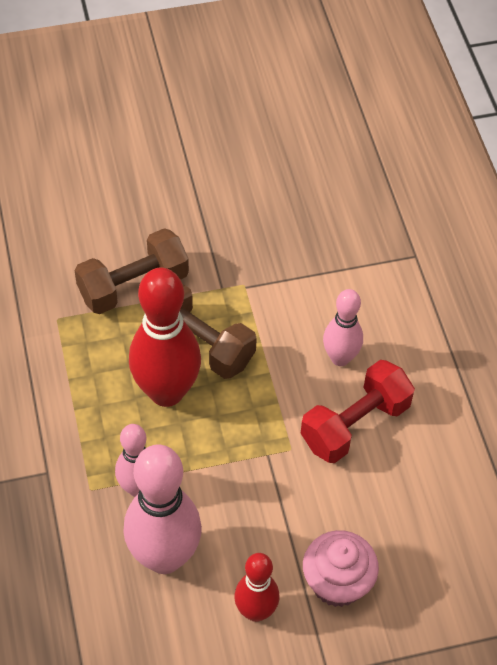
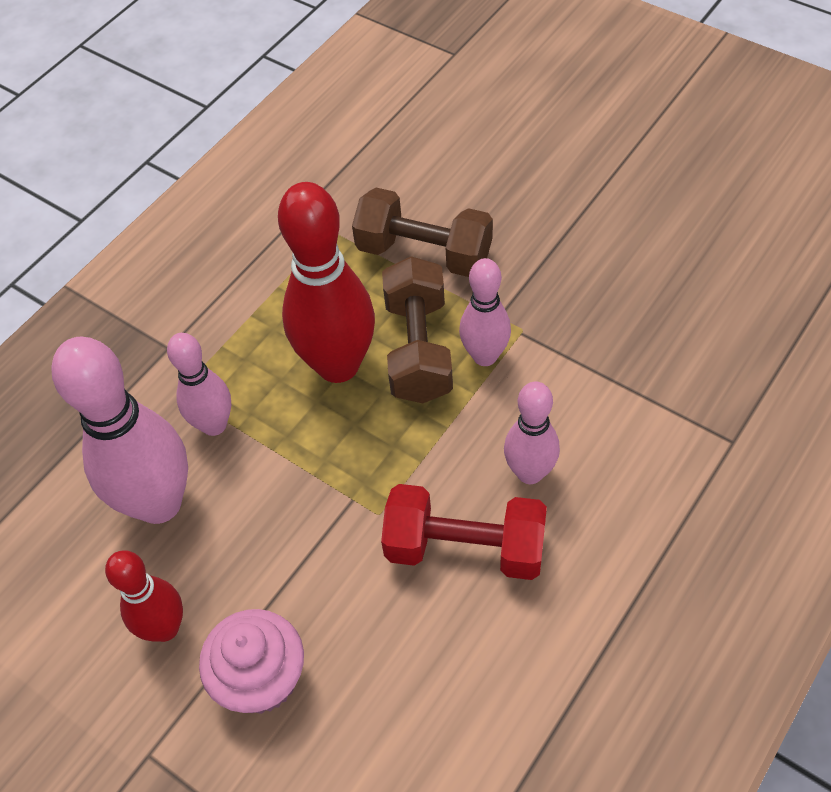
camera: 55 degrees right, 0 degrees up
(242, 316) = (485, 356): none -> pink bowling pin

